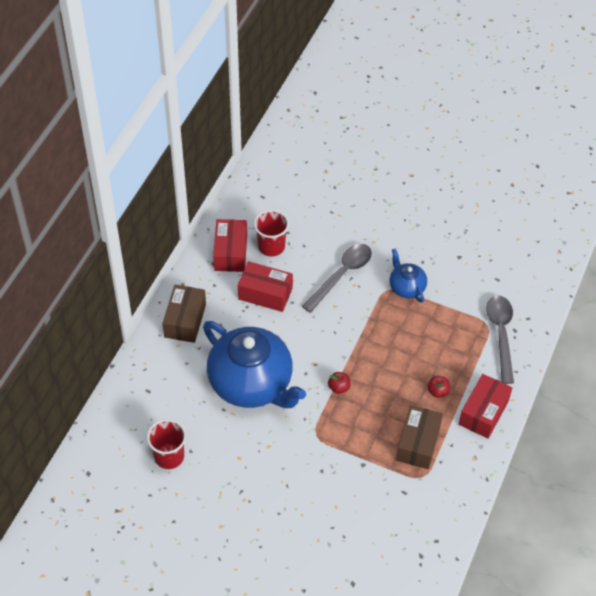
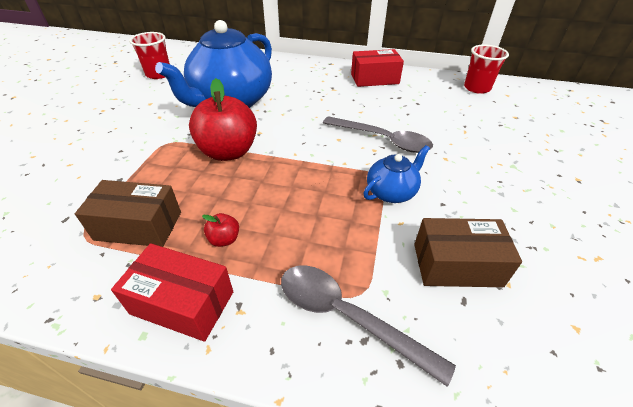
camera: 80 degrees right, 10 degrees down
(185, 320) = (294, 67): brown box -> brown box (456, 265)
(265, 294) = (337, 98): red box -> none
(271, 246) = (394, 96): red cup -> red cup (477, 88)
(339, 387) = (228, 152): red apple -> red apple, size x2.41
(501, 334) = (347, 316): grey spoon -> grey spoon turned 135 degrees counterclockwise

